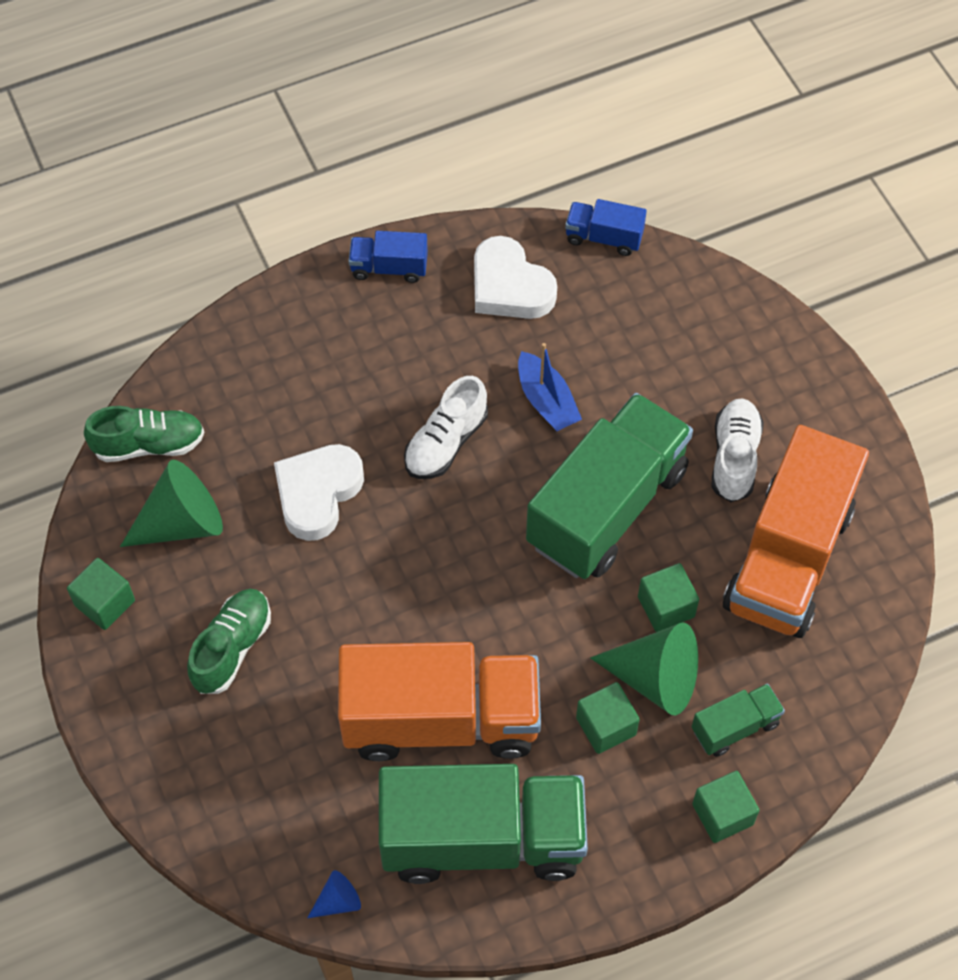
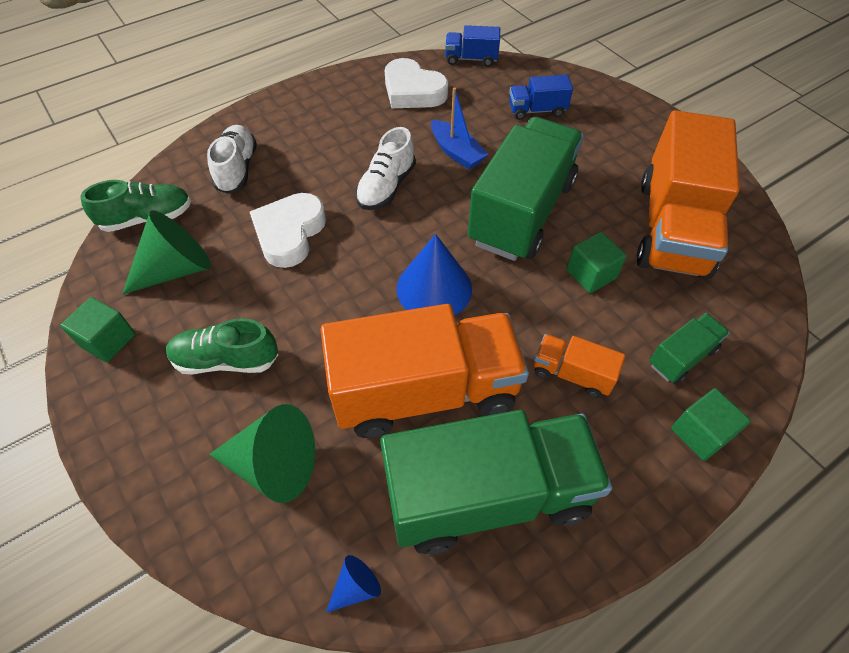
camera: 10 degrees left, 5 degrees down
(232, 648) = (226, 360): green shoe -> green shoe turned 105 degrees counterclockwise
(389, 267) = (324, 90): blue truck -> blue truck (537, 110)
(476, 596) = (434, 288): none -> blue cone
(606, 726) = (572, 374): green cube -> orange truck
(655, 678) = (600, 329): green cone -> green cone (274, 464)
(734, 458) = (606, 169): white shoe -> white shoe (237, 169)

